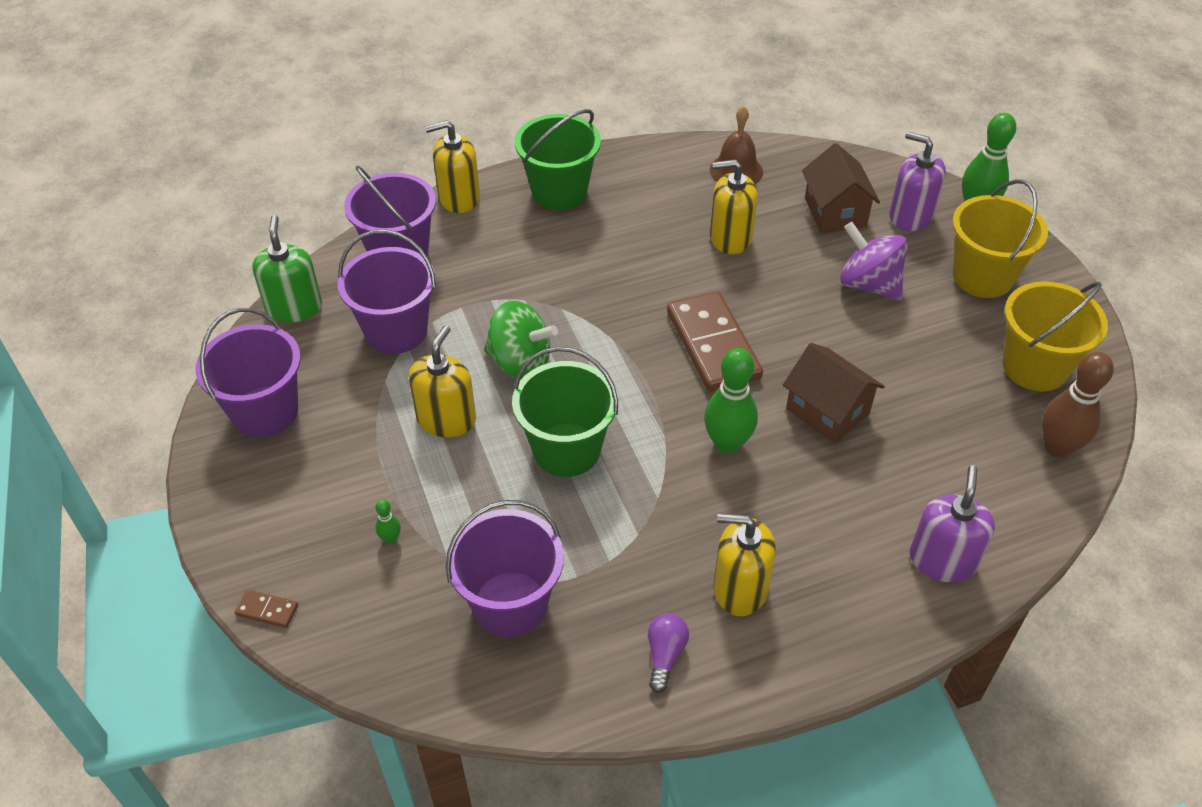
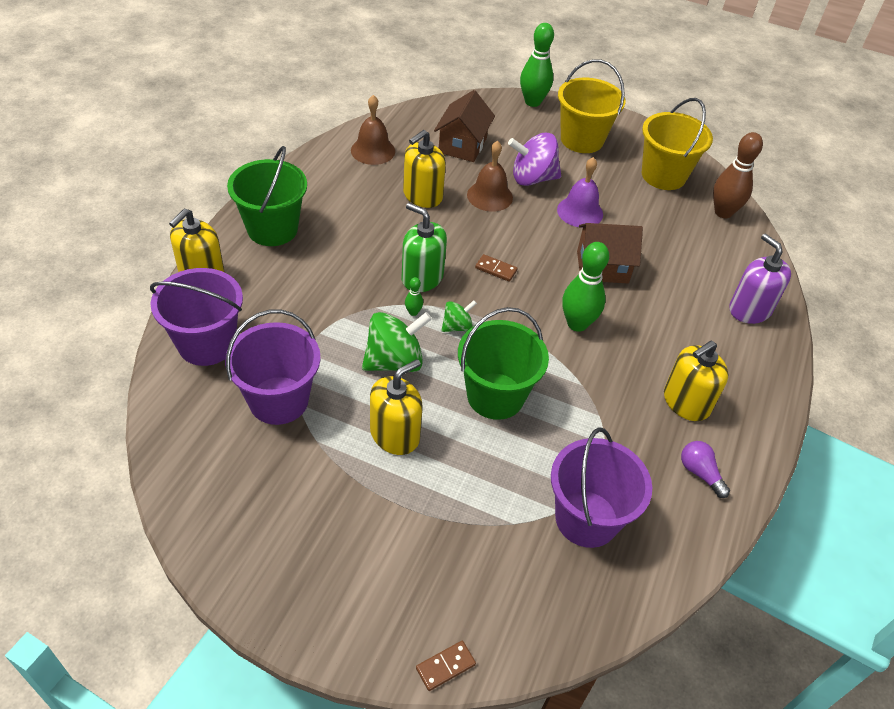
camera: 50 degrees left, 0 degrees up
(265, 411) = (253, 532): purple bucket -> none
(294, 307) = (172, 439): green soap dispenser -> green soap dispenser (422, 277)
(390, 539) = (463, 543): green bowling pin -> green bowling pin (413, 312)
(446, 419) = (395, 434): yellow soap dispenser -> yellow soap dispenser turned 75 degrees clockwise
(610, 370) = (457, 326): none -> green spinning top
(713, 345) = (496, 269): brown domino -> brown domino, size x0.41
(798, 275) = (489, 196): none -> brown bell
(835, 212) = (462, 145): brown house -> brown house turned 75 degrees clockwise
(877, 345) = (580, 212): none -> purple bell
(910, 216) = (505, 125): purple soap dispenser -> none

